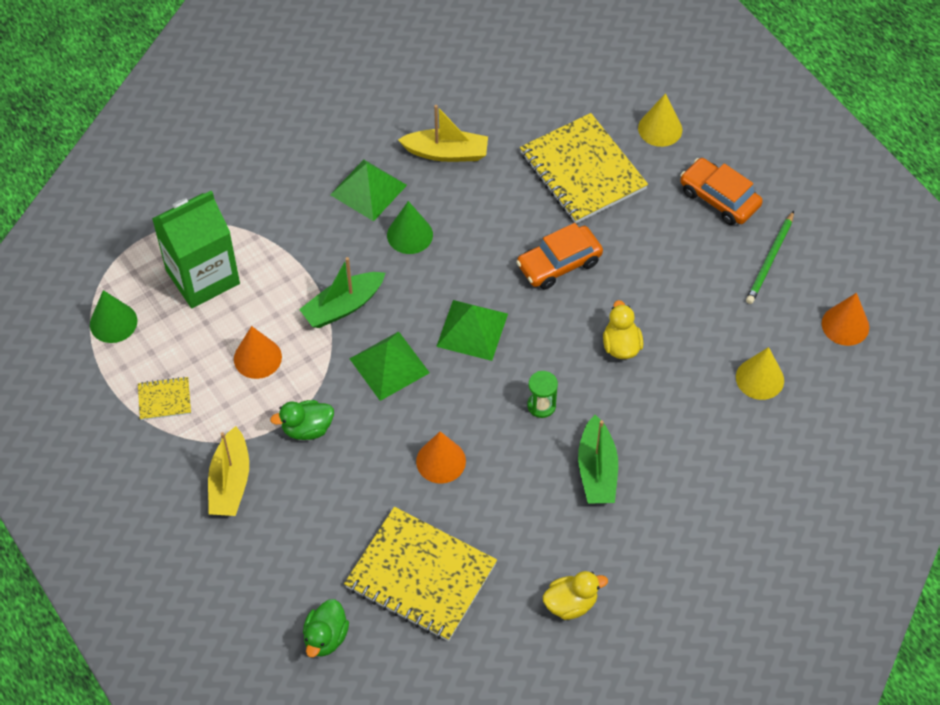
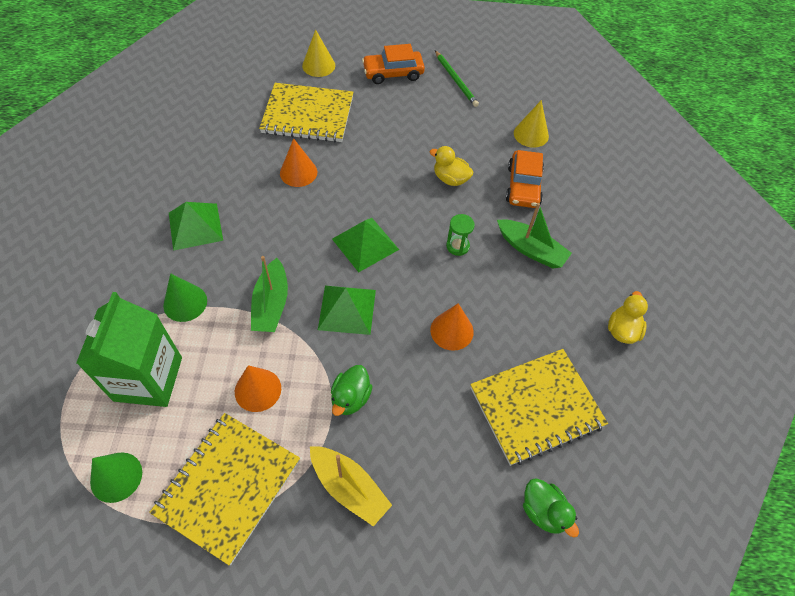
camera: 55 degrees left, 0 degrees up
(164, 399) = (228, 486): yellow notebook -> yellow notebook, size x2.24
(410, 235) = (256, 228): green cone -> green cone (185, 303)
(446, 153) = (217, 167): yellow boat -> none
(559, 264) = (361, 168): orange car -> orange car (523, 186)
(845, 325) = (527, 79): orange cone -> orange cone (298, 172)

